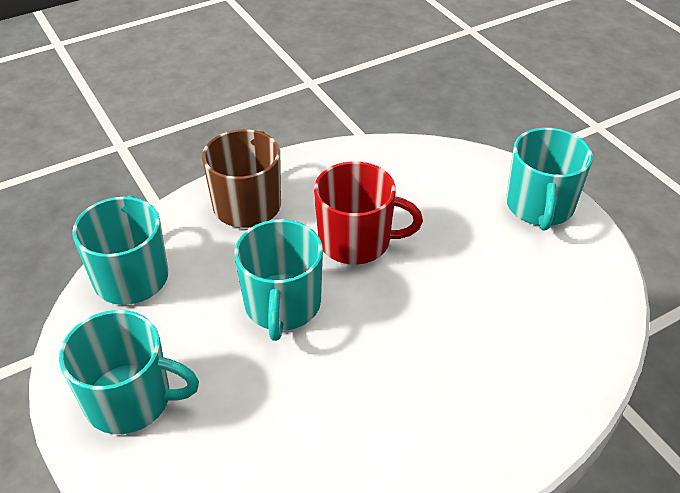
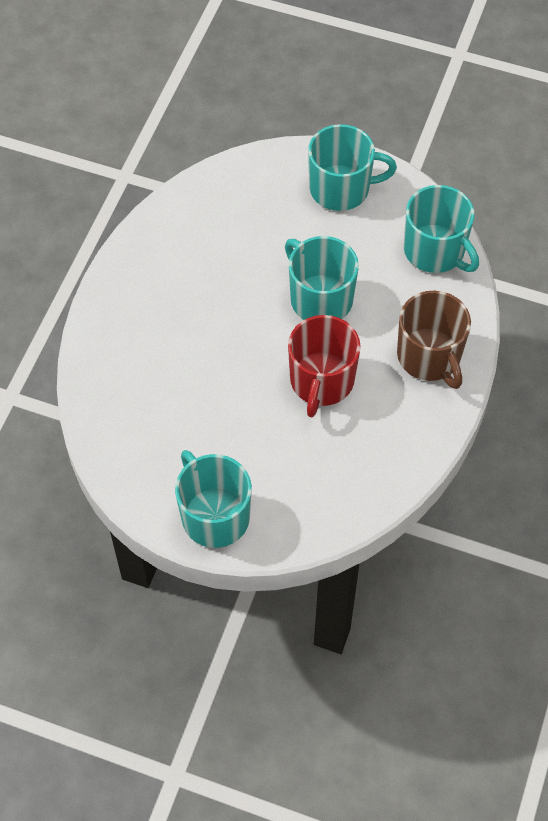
camera: 140 degrees right, 15 degrees up
(130, 399) = (341, 188): turquoise mug -> turquoise mug turned 150 degrees counterclockwise
(356, 241) = (321, 381): red mug -> red mug turned 45 degrees counterclockwise

